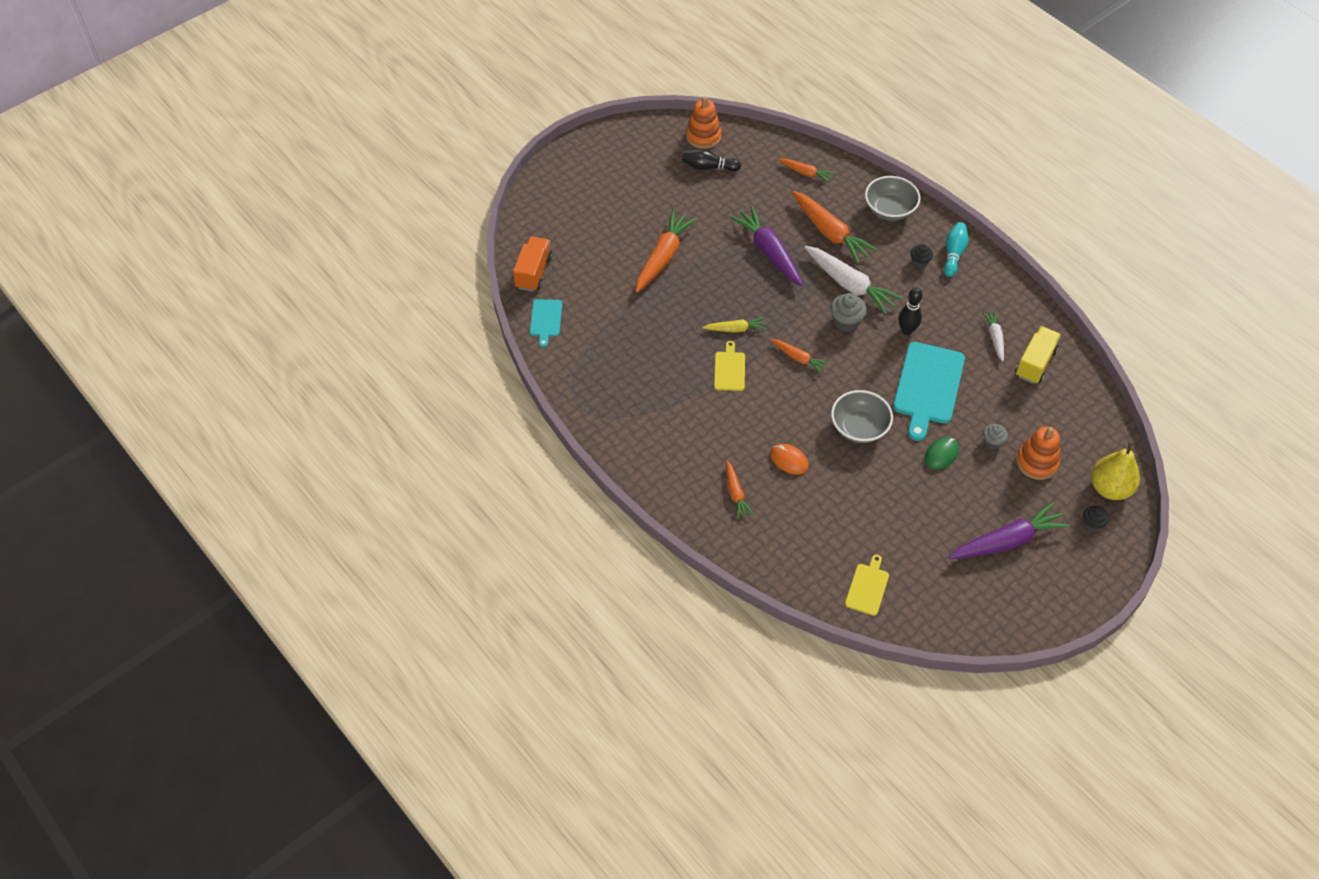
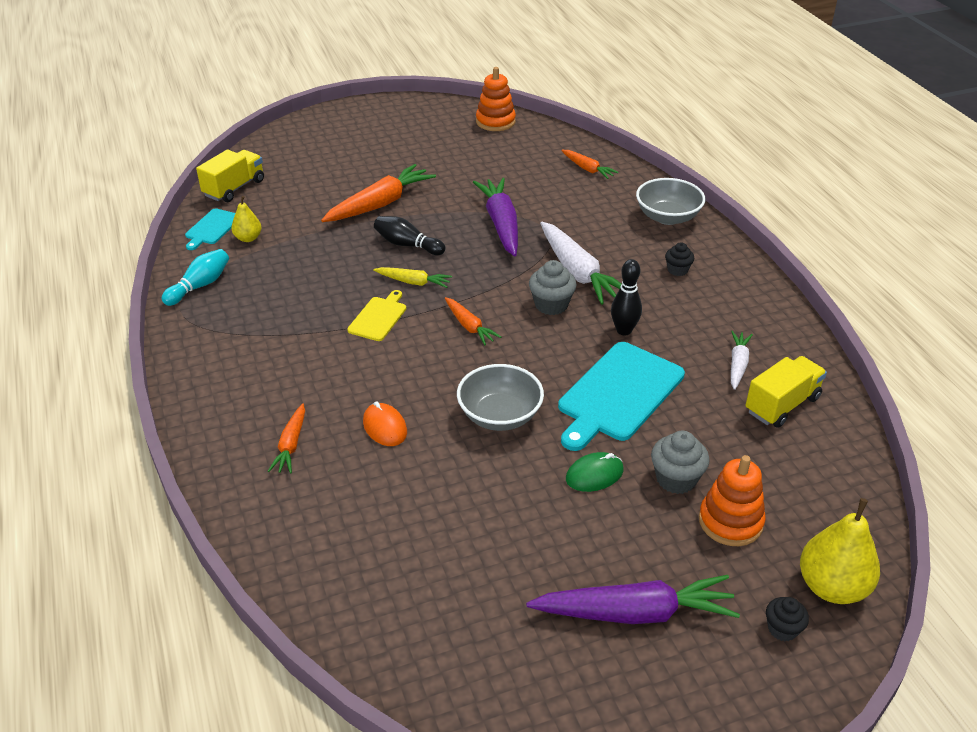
camera: 20 degrees right, 15 degrees down
(534, 272) = (234, 188): orange truck -> yellow truck
(582, 322) = (248, 238): none -> yellow pear
(708, 167) = (483, 145): black bowling pin -> black bowling pin (407, 245)
(830, 233) = (583, 222): orange carrot -> none
(867, 587) = (388, 612): yellow cutting board -> none
(953, 254) = (725, 271): turquoise bowling pin -> turquoise bowling pin (200, 286)
(992, 442) = (676, 479): grey cupcake -> grey cupcake, size x1.56

